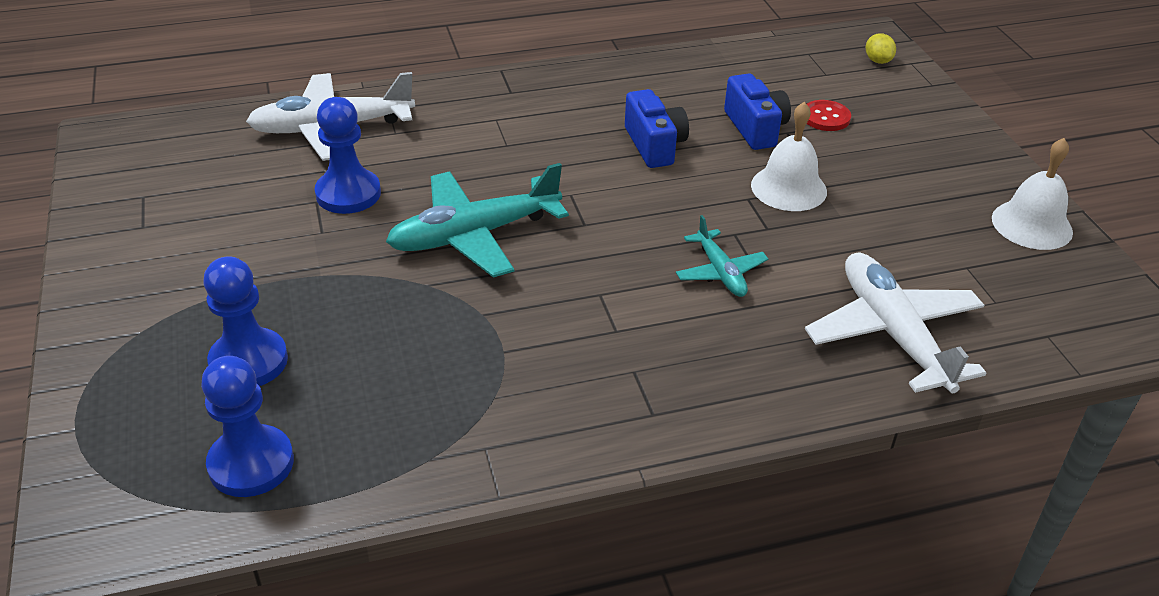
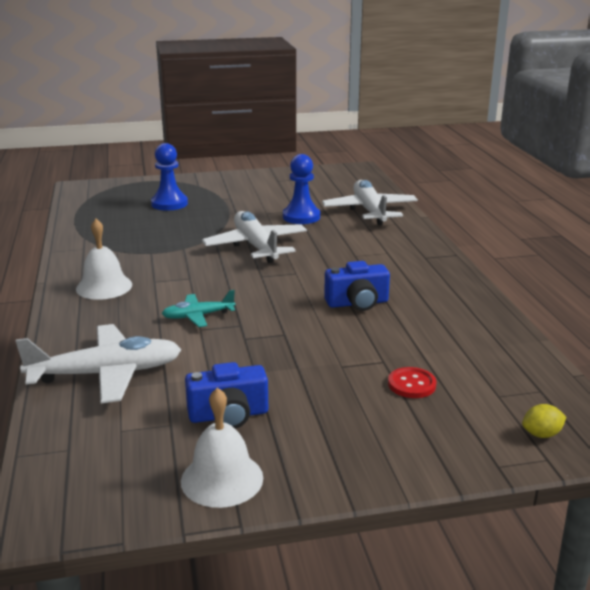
camera: 95 degrees right, 15 degrees down
(251, 463) = (104, 207): blue pawn -> none
(474, 235) = (256, 246): turquoise plane -> white plane
(755, 128) = (387, 346): blue camera -> blue camera (228, 415)
(788, 188) = (296, 352): white bell -> white bell (104, 286)

